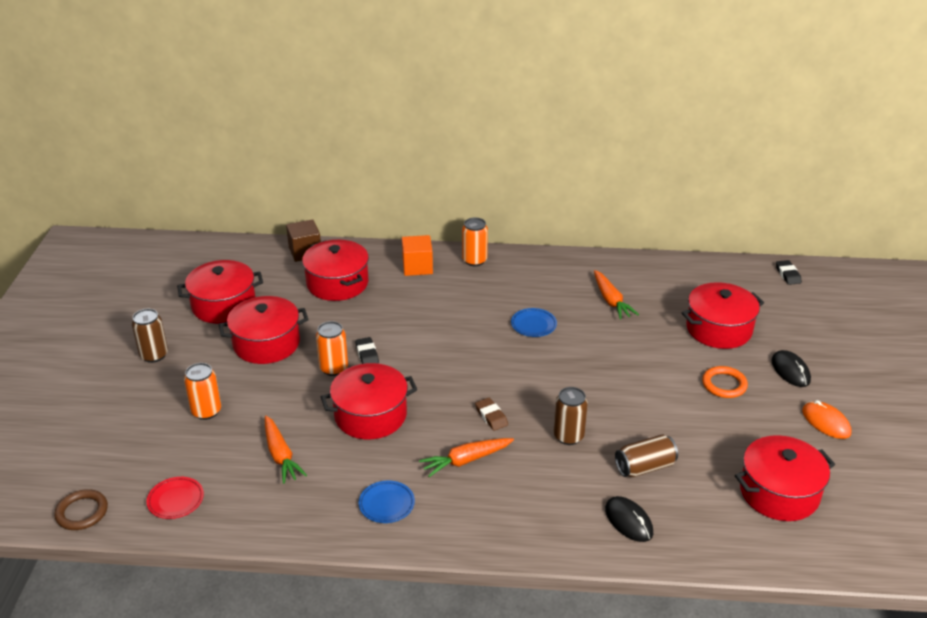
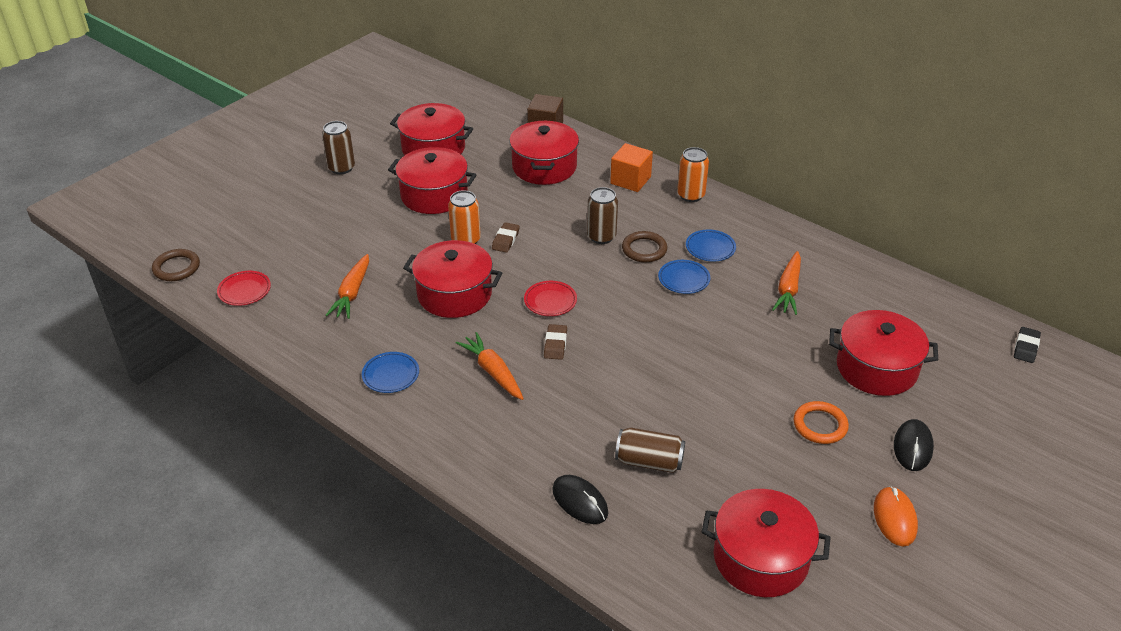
camera: 35 degrees right, 5 degrees up
(206, 411) = (334, 231): orange can -> none
(367, 354) = (505, 240): black eraser -> brown eraser
(453, 386) = (550, 301): none -> red plate
(466, 460) = (493, 372): orange carrot -> orange carrot turned 45 degrees clockwise
(482, 315) = (644, 249): none -> brown ring
(528, 294) = (710, 248): none -> blue plate
(568, 436) = (607, 397): brown can -> brown can (601, 236)
(628, 521) = (580, 501): black mouse -> black mouse turned 45 degrees counterclockwise

